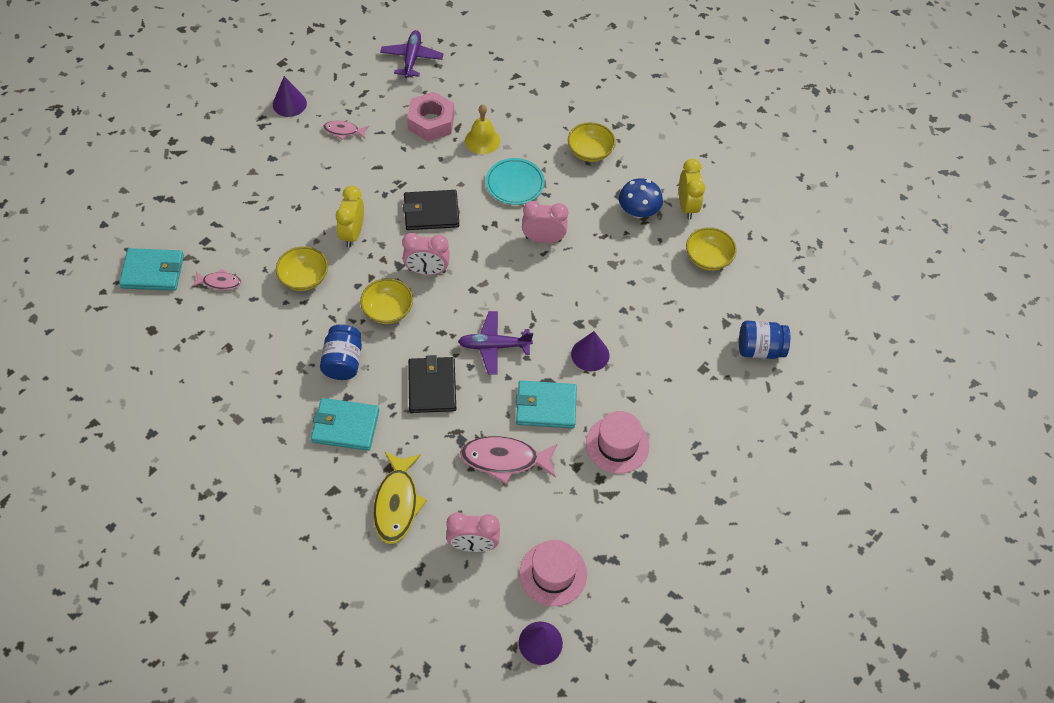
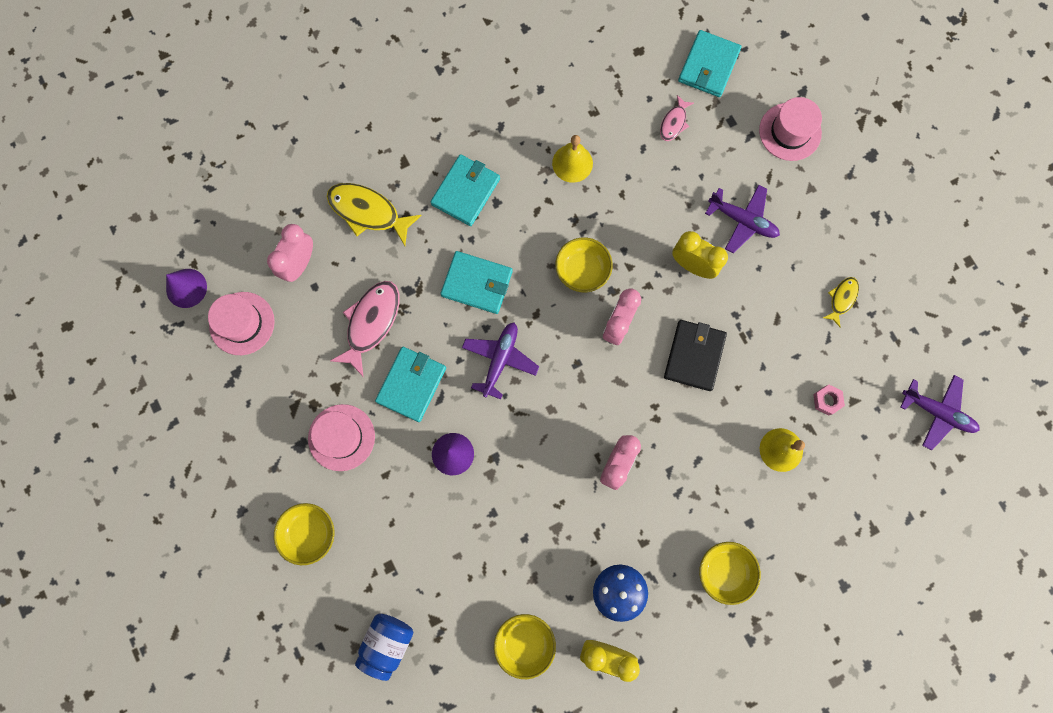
camera: 115 degrees right, 20 degrees up
(202, 197) = (790, 132): none -> pink hat
(286, 348) = (572, 163): none -> yellow bell
(289, 104) = (901, 252): purple cone -> none
(299, 210) = (742, 221): none -> purple plane
(304, 278) = (651, 202): yellow bowl -> yellow bowl (309, 533)
(343, 131) = (841, 299): pink fish -> yellow fish
(343, 362) = (537, 210): blue jar -> none
(431, 122) = (827, 400): pink nut -> pink nut, size x0.48
(432, 386) = (477, 283): black wallet -> turquoise wallet
(515, 183) = (705, 463): turquoise plate -> none

